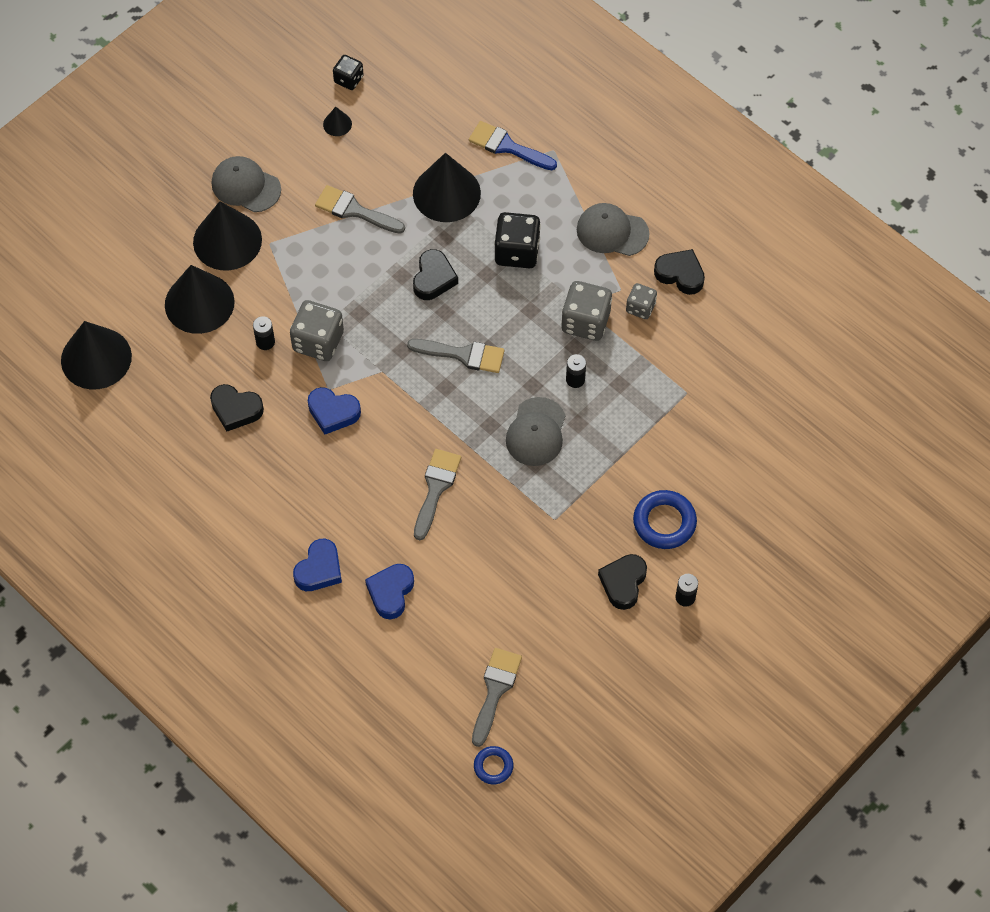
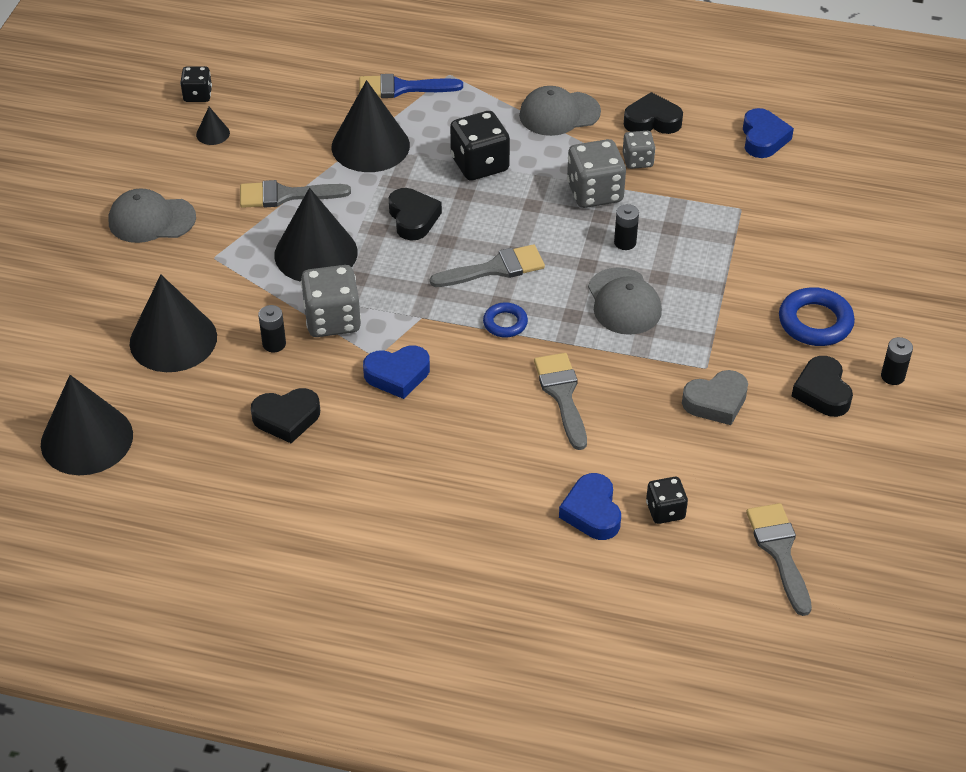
camera: 30 degrees left, 15 degrees down
(227, 240) = (165, 273): black cone -> black cone (316, 253)
(319, 569) = (496, 526): blue heart -> blue heart (763, 138)
(441, 618) = (665, 511): none -> black dice
(493, 766) = (840, 626): blue ring -> blue ring (505, 323)
(540, 551) = (716, 402): none -> grey heart

